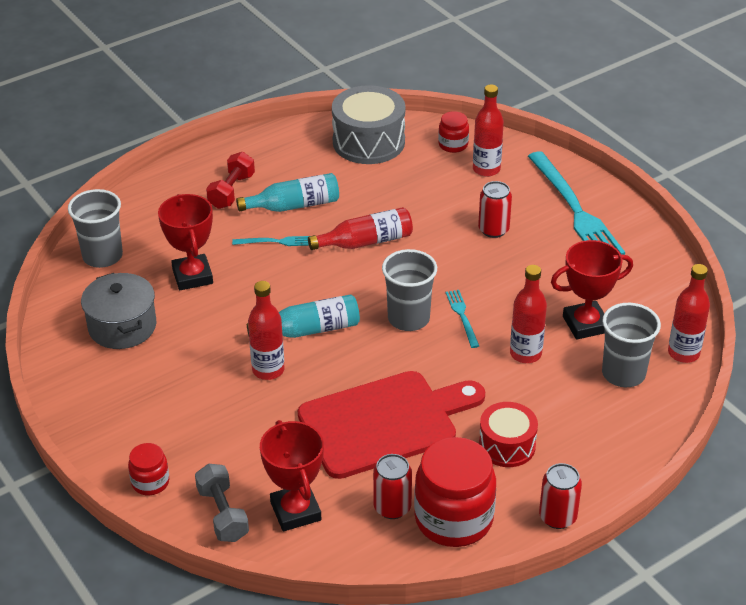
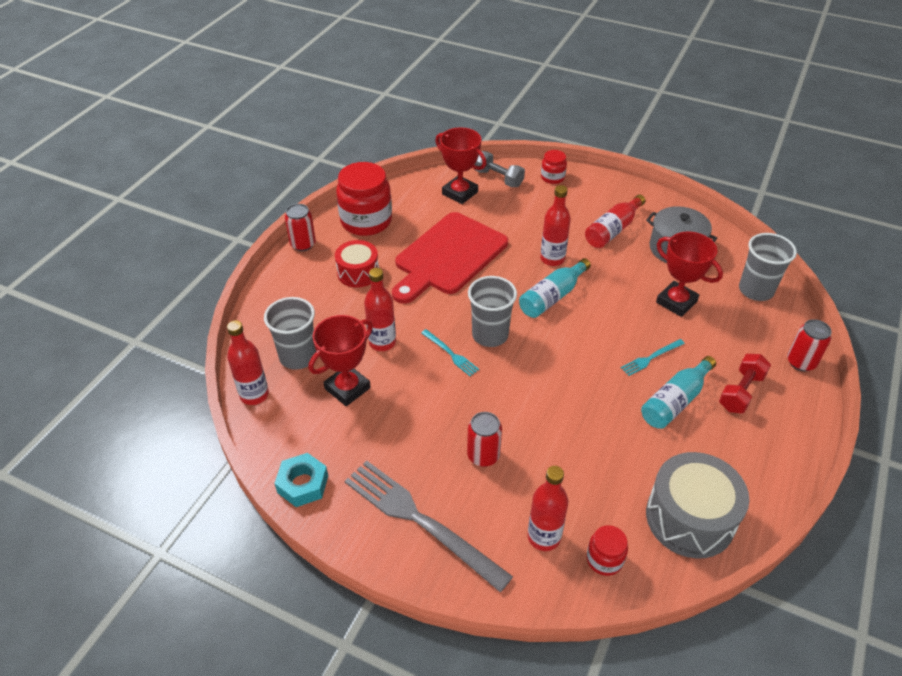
camera: 150 degrees right, 5 degrees up
(231, 191) = (741, 392): red dumbbell -> red dumbbell turned 45 degrees clockwise
(366, 242) = (581, 390): red bottle -> red bottle (613, 230)
(392, 507) = (406, 214): red can -> red can (801, 362)
(575, 209) = (420, 521): turquoise fork -> grey fork
(662, 265) = (303, 484): none -> turquoise nut

